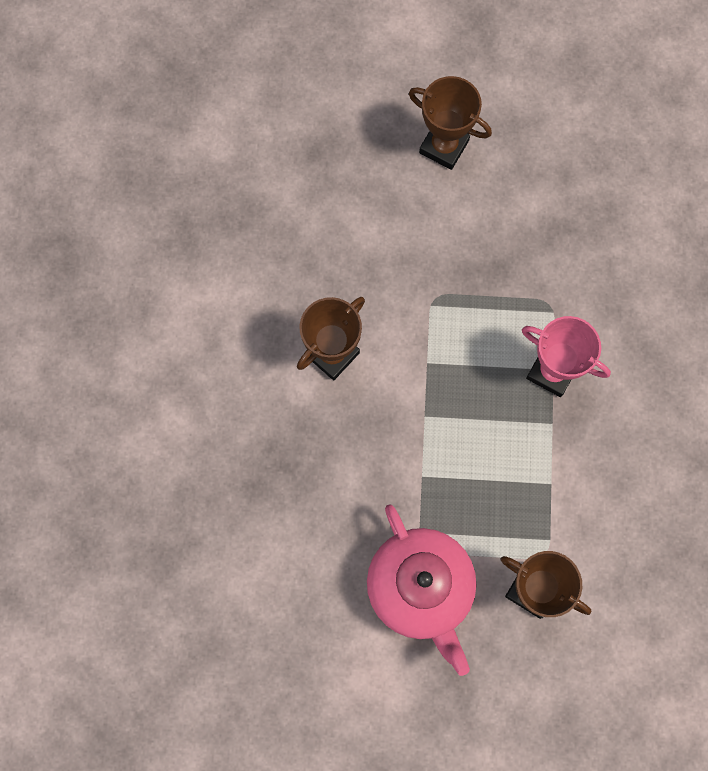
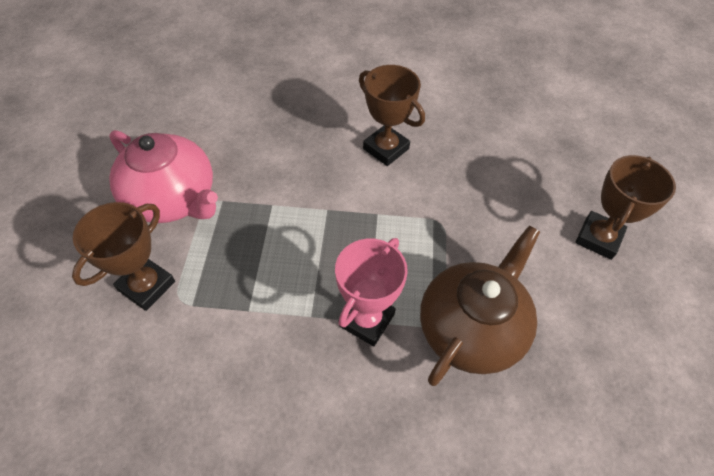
camera: 90 degrees right, 20 degrees down
(421, 588) = (173, 199): pink teapot -> pink teapot turned 120 degrees counterclockwise
(553, 277) = (471, 329): none -> brown teapot

